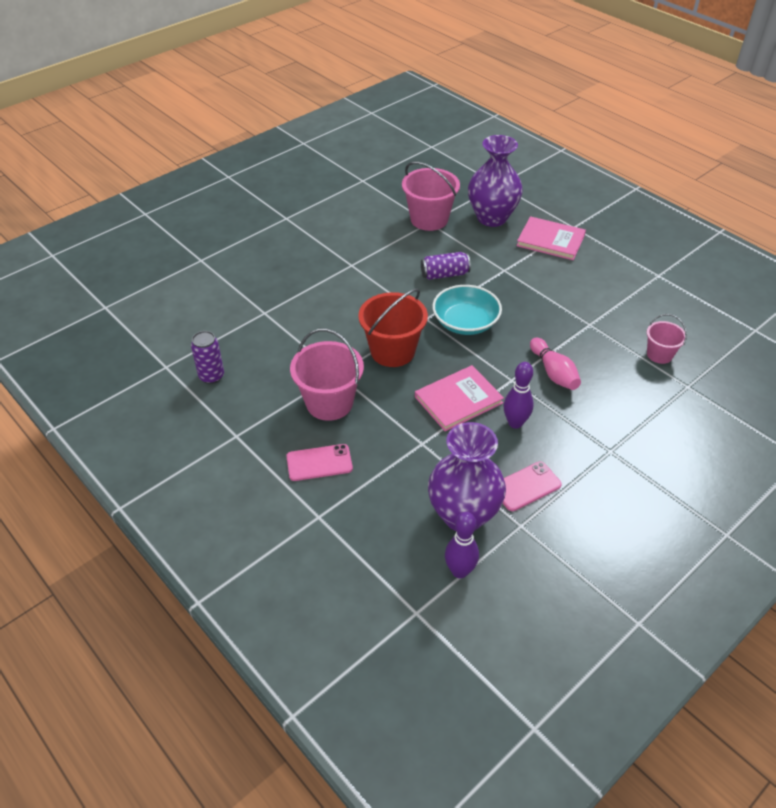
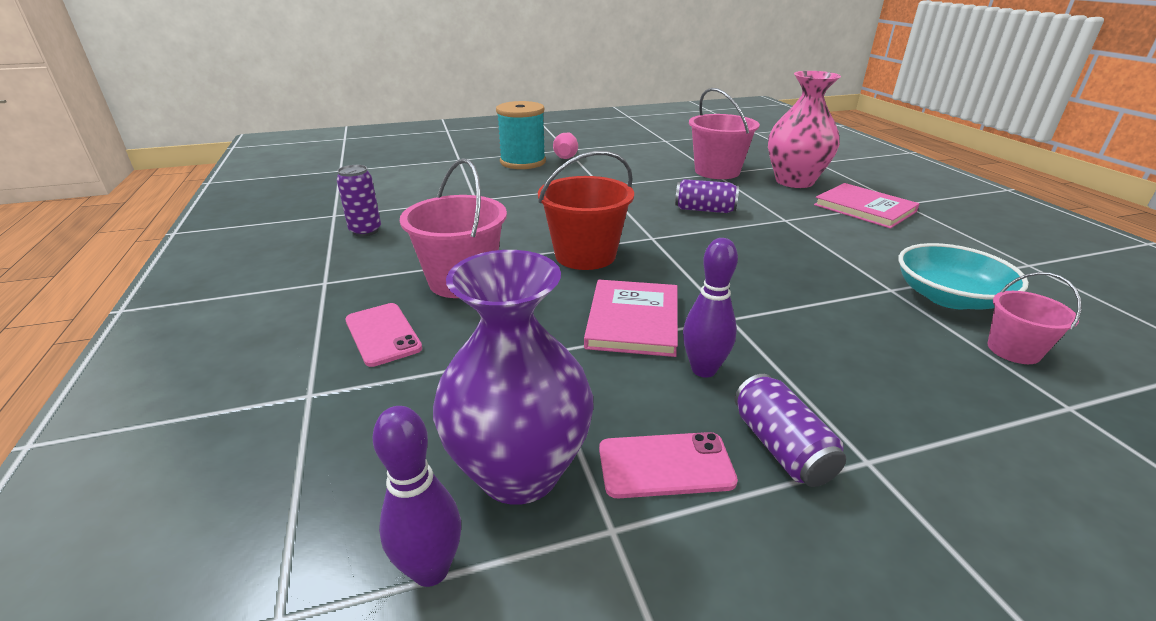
camera: 25 degrees right, 15 degrees down
(262, 248) = (523, 162): none -> turquoise spool
(319, 463) = (382, 334): pink phone -> pink phone turned 45 degrees clockwise
(458, 400) = (633, 320): pink book -> pink book turned 75 degrees counterclockwise
(465, 322) = (701, 251): turquoise bowl -> turquoise bowl (949, 297)
(492, 218) = (794, 181): purple vase -> pink vase
(553, 372) = (804, 327): pink bowling pin -> pink bowling pin (566, 155)
(572, 457) = (781, 447): none -> purple can

